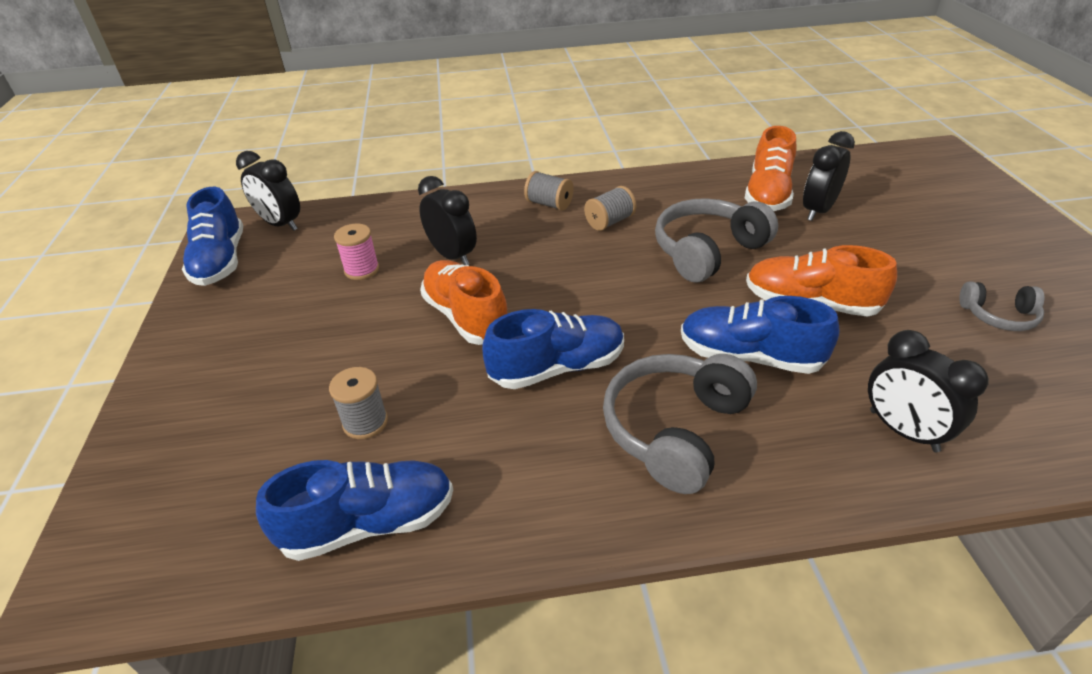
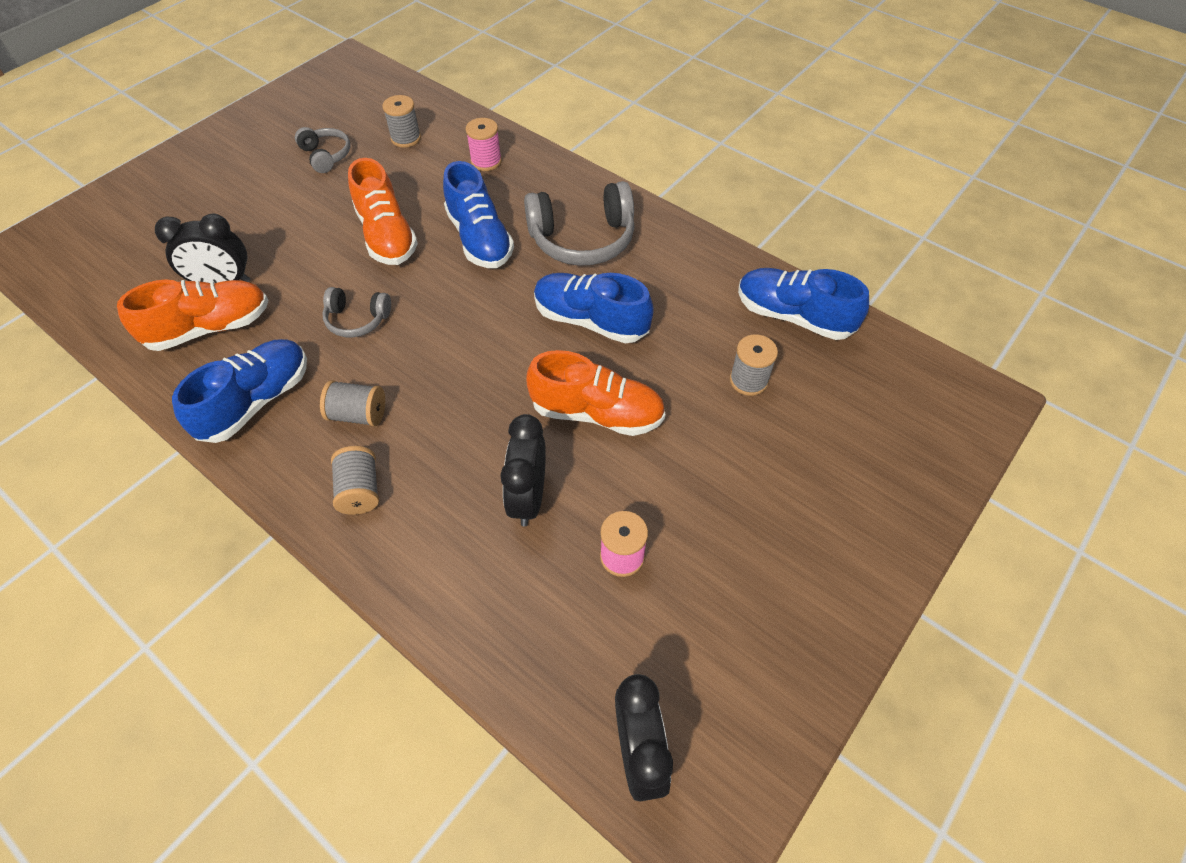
camera: 135 degrees left, 15 degrees up
(220, 261) = (753, 728): blue shoe -> blue shoe (256, 401)
(466, 317) = (597, 413): orange shoe -> orange shoe turned 90 degrees counterclockwise
(707, 251) = (357, 319): grey headphones -> grey headphones, size x0.55
(903, 431) = (486, 161): black clock -> pink spool
(1007, 387) = (406, 138): none -> grey spool

